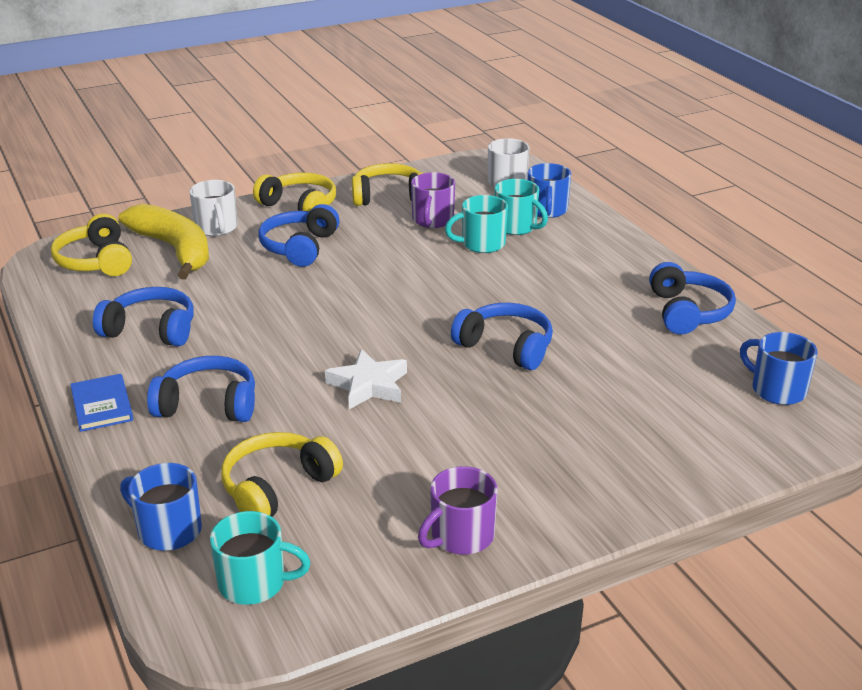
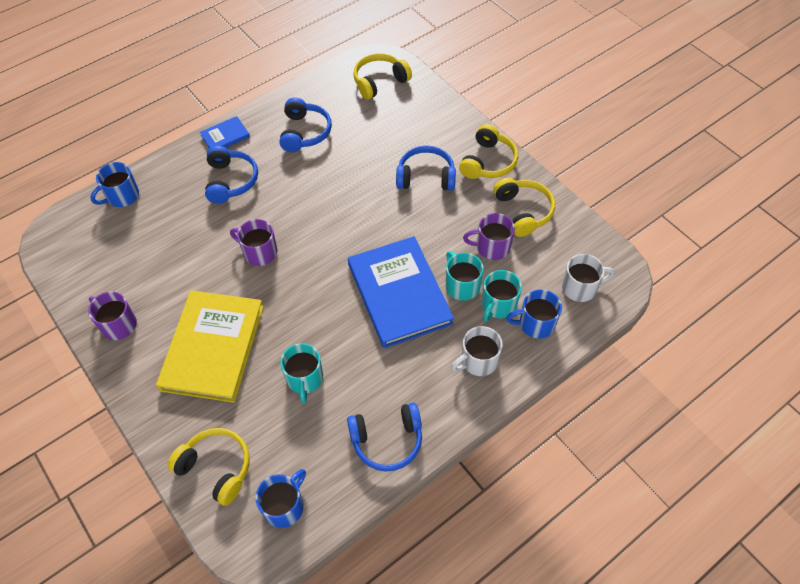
camera: 80 degrees right, 25 degrees up
(168, 530) = (122, 196): blue mug -> blue mug turned 150 degrees counterclockwise
(174, 249) = (404, 113): yellow banana -> none
(216, 228) = (440, 126): white mug -> white mug (478, 361)
(254, 583) = (83, 241): turquoise mug -> turquoise mug (304, 379)
(277, 487) = (158, 231): yellow headphones -> yellow headphones (216, 468)
(368, 385) = (259, 252): white star -> purple mug
(481, 284) = (399, 294): none -> blue book
(506, 347) = (316, 321): blue headphones -> none
(529, 436) = (213, 347): none -> yellow book

